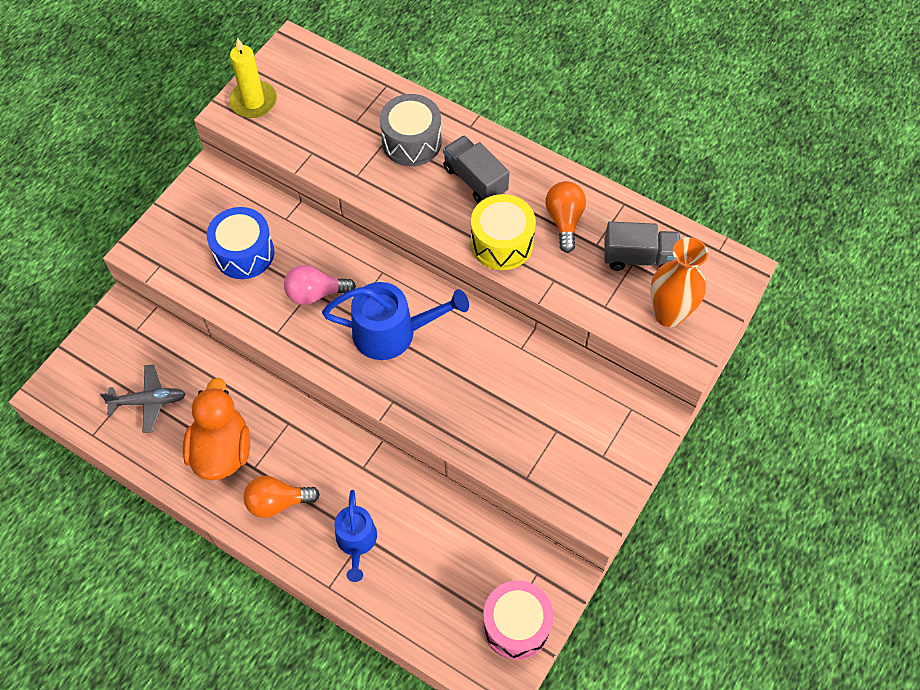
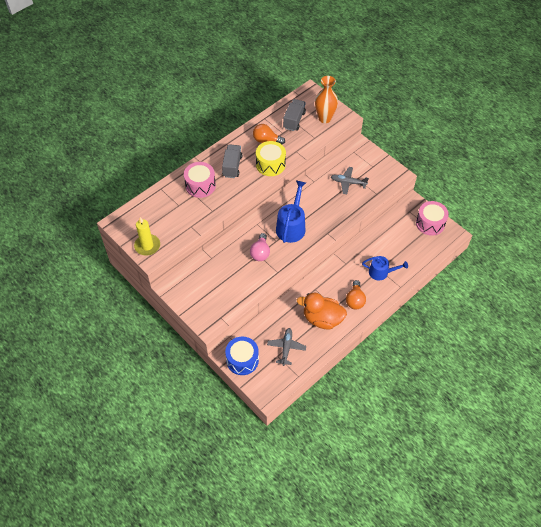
camera: 75 degrees left, 5 degrees down
(244, 253) = (226, 279): blue drum -> blue drum (242, 360)
(411, 142) = (200, 185): grey drum -> pink drum
(475, 180) = (232, 166): grey truck -> grey truck turned 120 degrees clockwise
(539, 414) = (348, 182): none -> grey plane

